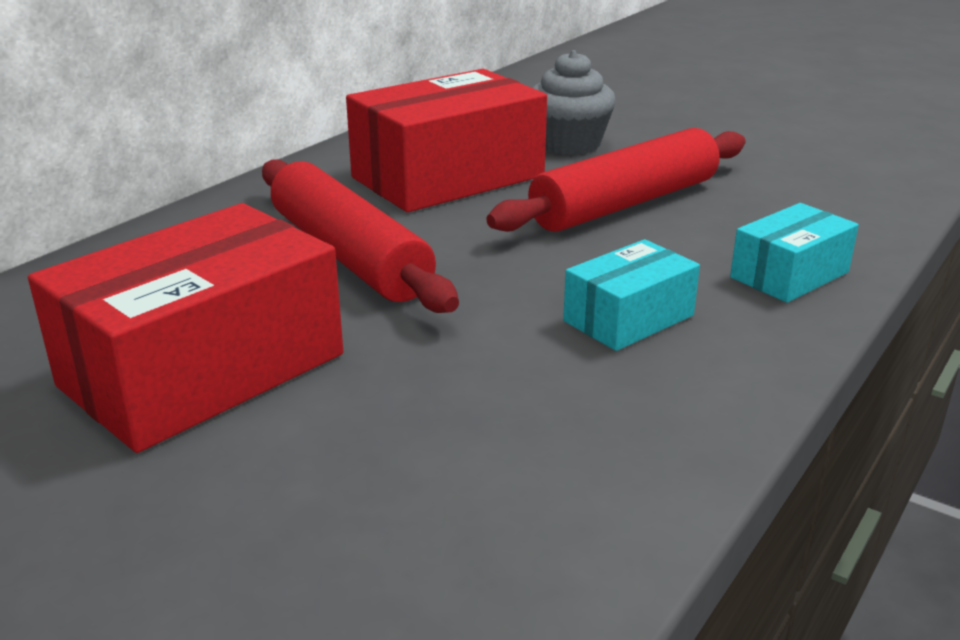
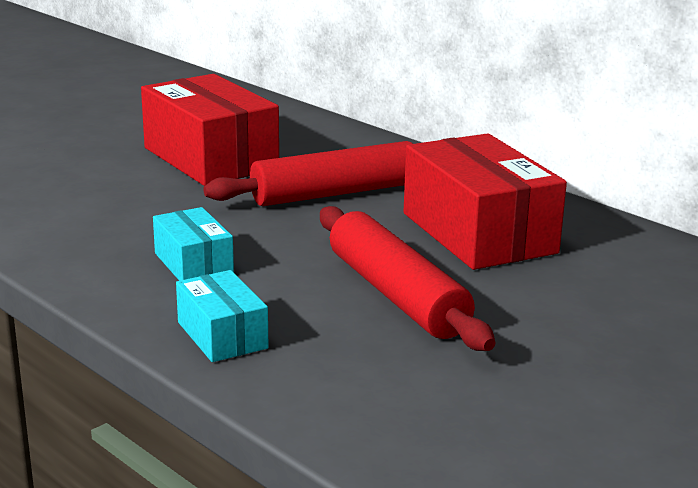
camera: 100 degrees right, 5 degrees down
(569, 144) = (563, 293): grey cupcake -> none

